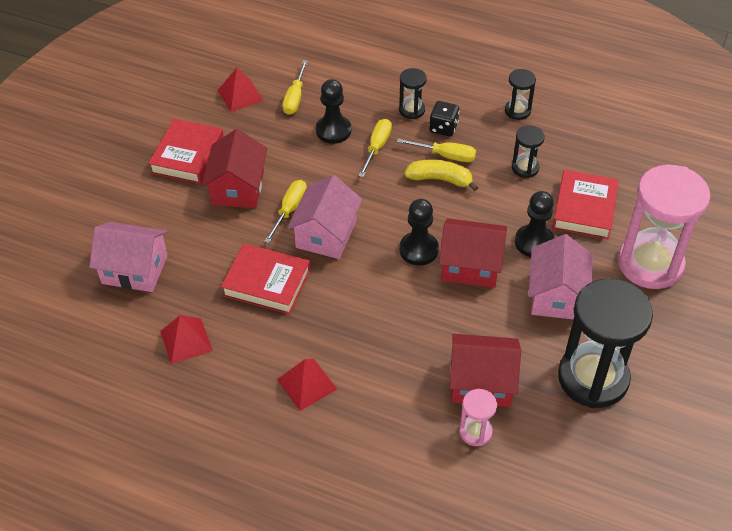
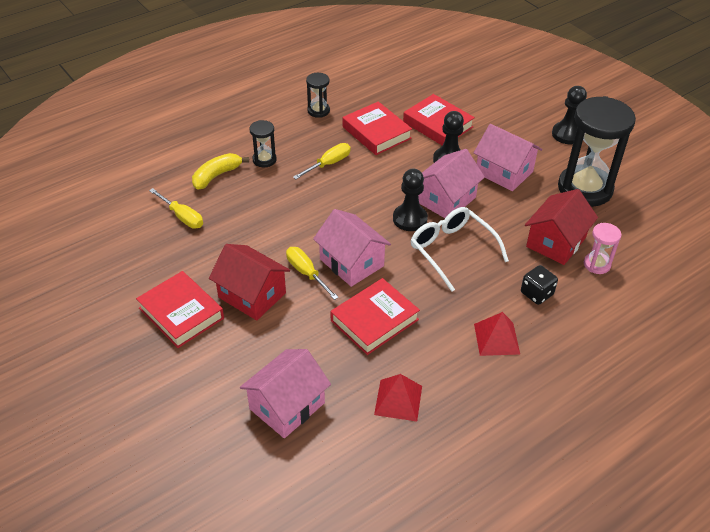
camera: 60 degrees left, 5 degrees down
(240, 95) = (142, 248): red pyramid -> none
(333, 130) = (243, 211): black pawn -> black pawn (567, 134)
(377, 147) = (285, 195): yellow screwdriver -> none
(400, 301) = (452, 250): none -> white glasses
(440, 179) = (350, 177): yellow banana -> yellow banana (216, 176)
(443, 128) = (299, 152): black dice -> black dice (536, 293)
(470, 266) = (446, 200): red house -> pink house
(525, 168) = (376, 132): black hourglass -> red book
(650, 264) = (508, 120): pink hourglass -> none

